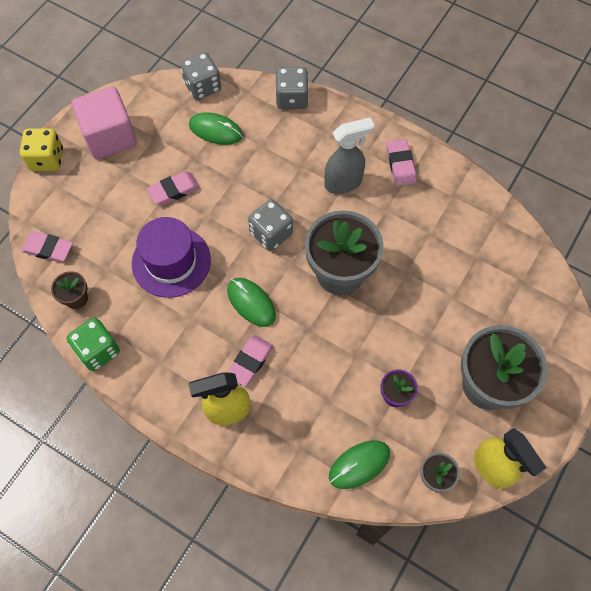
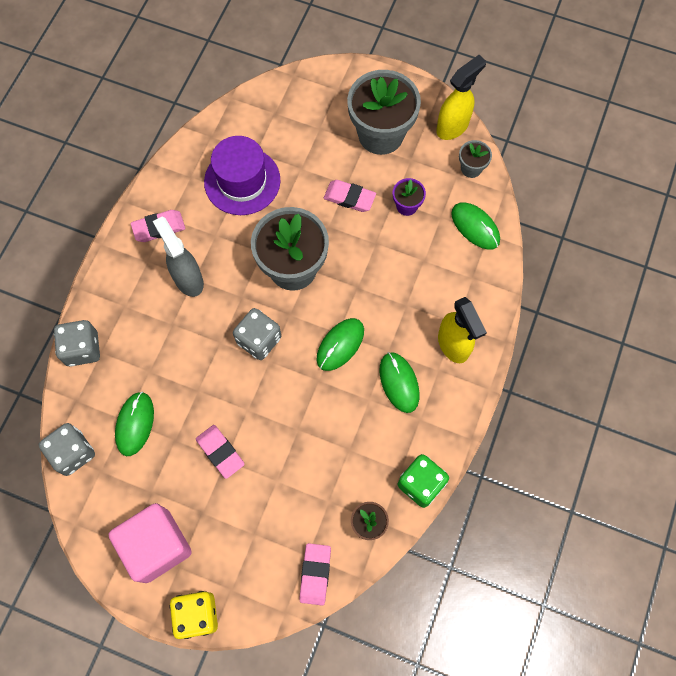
camera: 100 degrees left, 5 degrees up
(171, 261) = (308, 434): purple hat -> purple hat (242, 181)
(200, 350) = (399, 383): none -> green mouse
(250, 361) = (401, 334): pink eraser -> pink eraser (349, 198)

